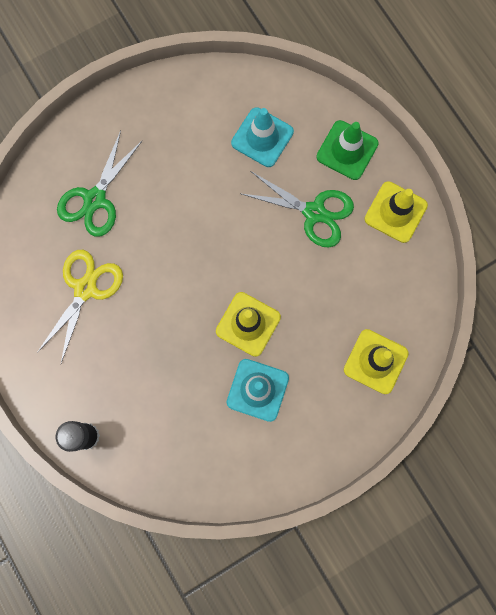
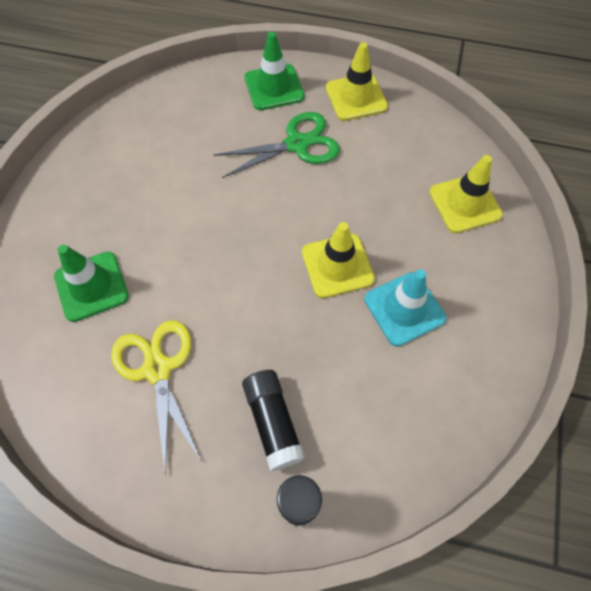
camera: 45 degrees left, 15 degrees down
(95, 199) = (91, 286): green scissors -> green traffic cone
(117, 380) = (273, 422): none -> black glue stick
(262, 137) = (197, 128): turquoise traffic cone -> none

